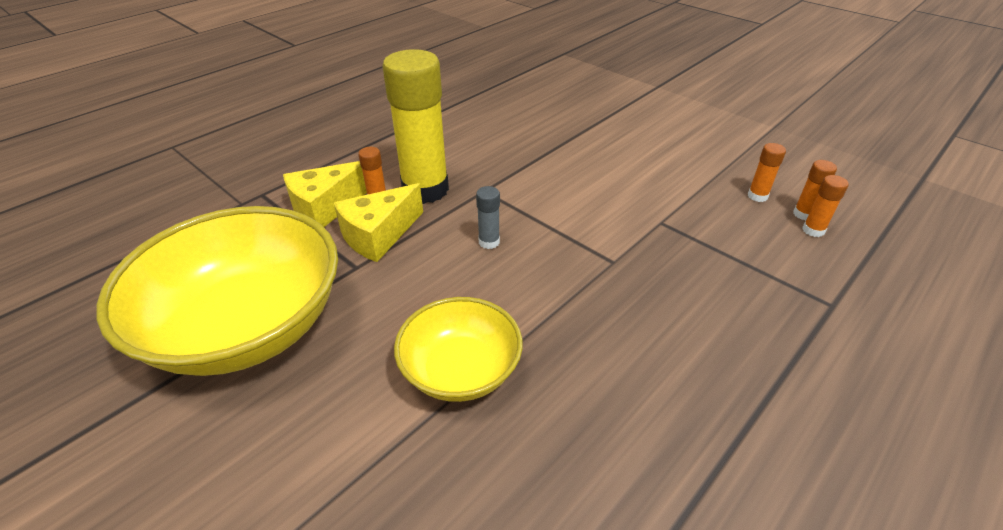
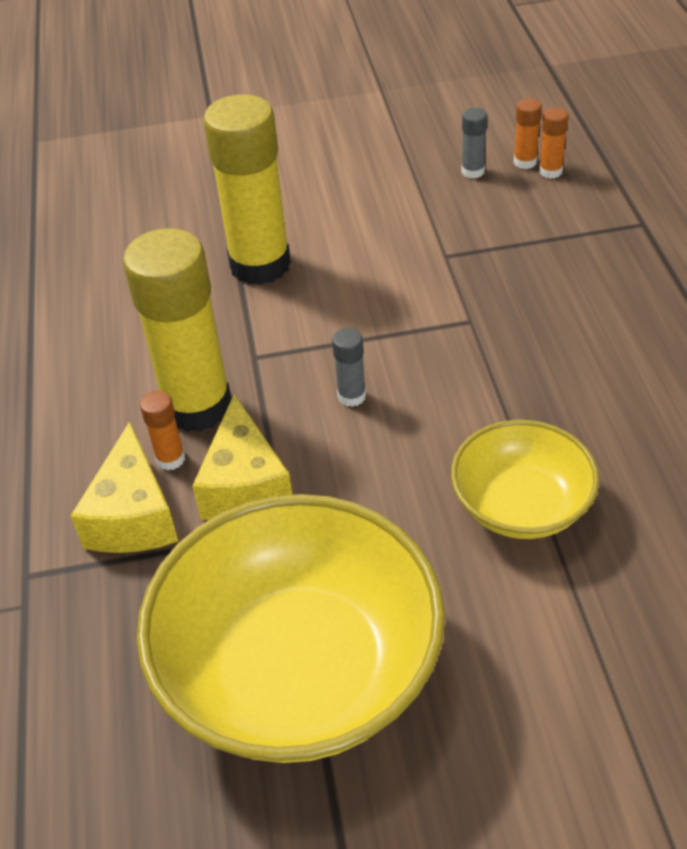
camera: 50 degrees left, 5 degrees up
(560, 157) = (260, 265): none -> yellow glue stick
(757, 196) = (473, 171): orange glue stick -> grey glue stick

